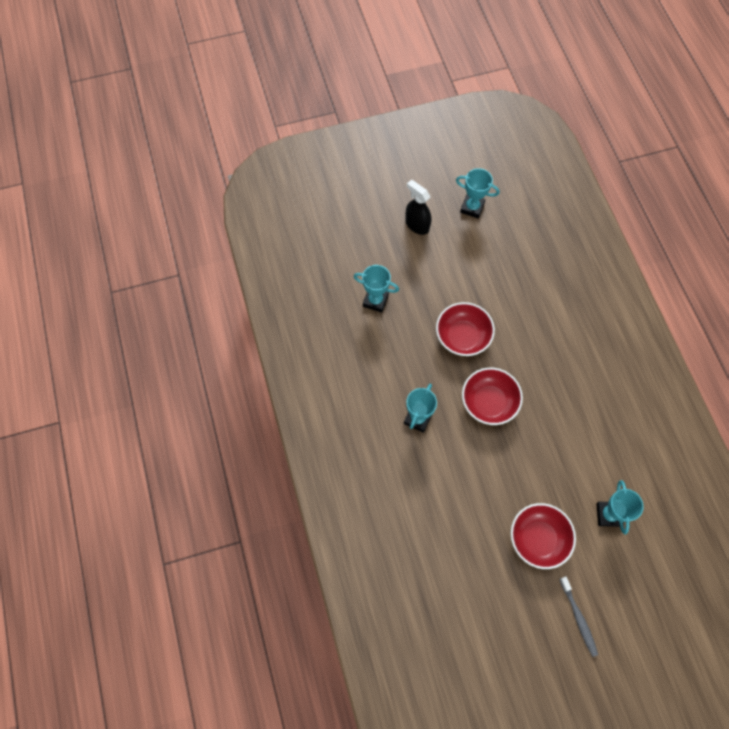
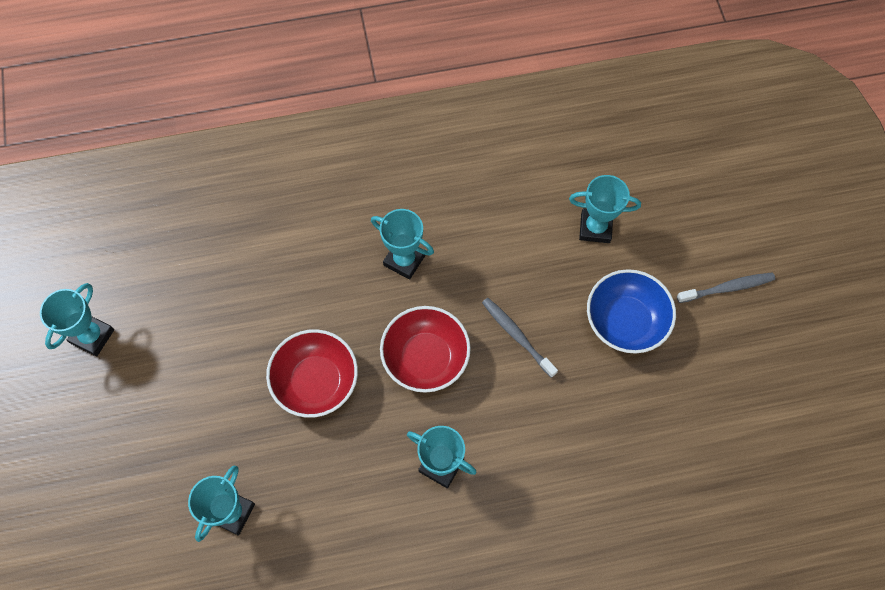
camera: 85 degrees left, 0 degrees up
(417, 225) = (104, 428): black spray bottle -> none
(514, 462) = (517, 336): none -> grey toothbrush
(538, 538) = (625, 321): red bowl -> blue bowl
(556, 382) = (404, 260): none -> turquoise trophy

